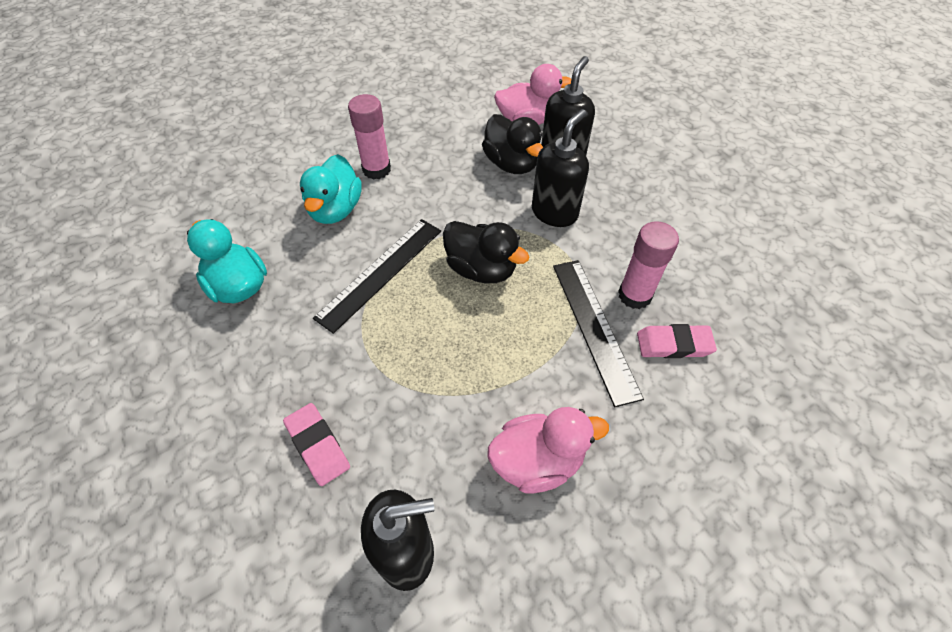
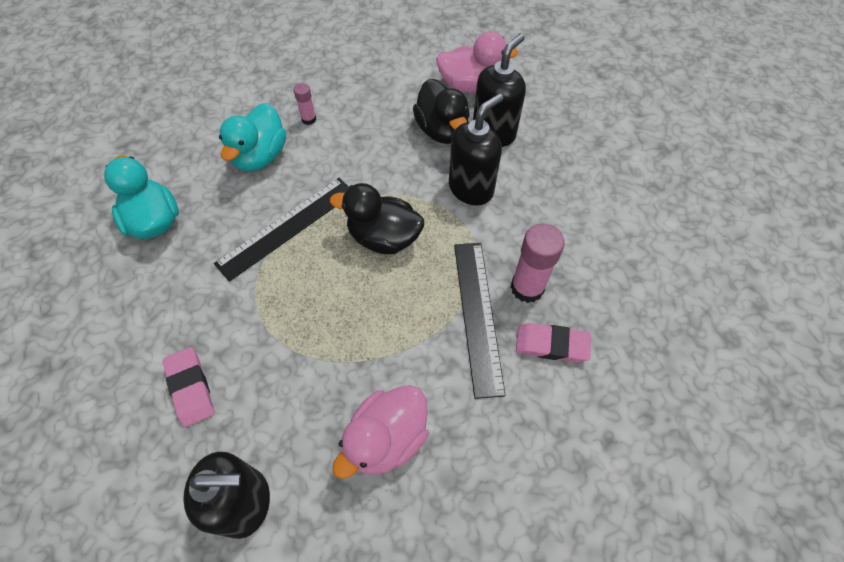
camera: 10 degrees right, 5 degrees up
(376, 169) = (309, 119): pink glue stick -> pink glue stick, size x0.53
(481, 269) = (383, 237): black duck -> black duck turned 150 degrees clockwise
(537, 461) = (386, 439): pink duck -> pink duck turned 135 degrees clockwise

